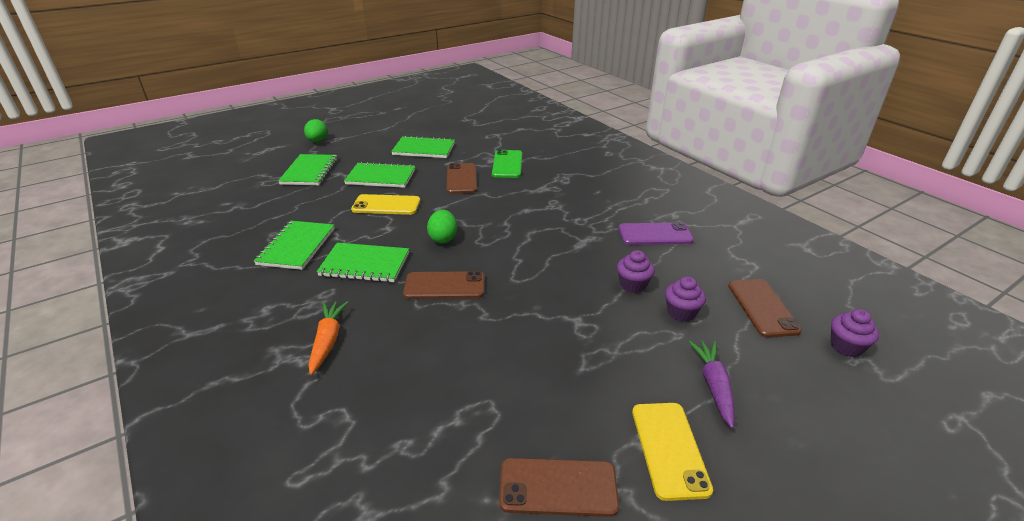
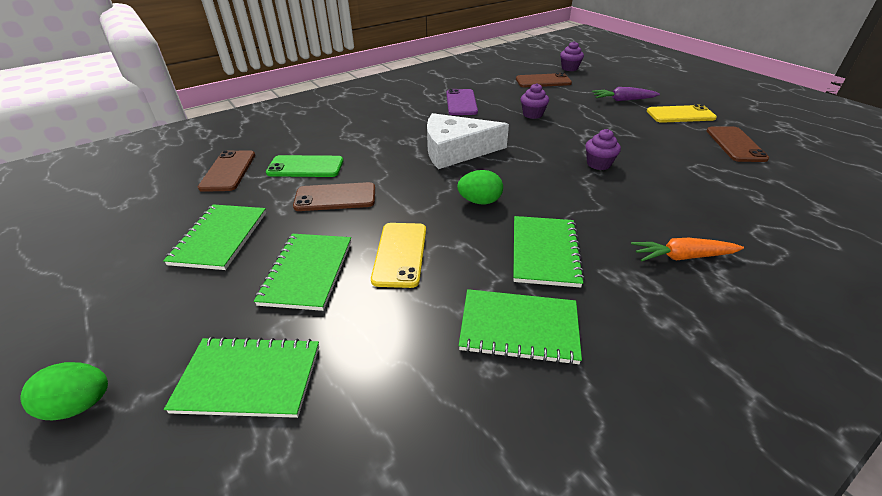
camera: 90 degrees left, 5 degrees up
(444, 286) = (565, 194): brown phone -> brown phone (228, 171)
(534, 229) = (456, 150): none -> white cheese
(681, 312) = (558, 102): purple cupcake -> purple cupcake (598, 164)

